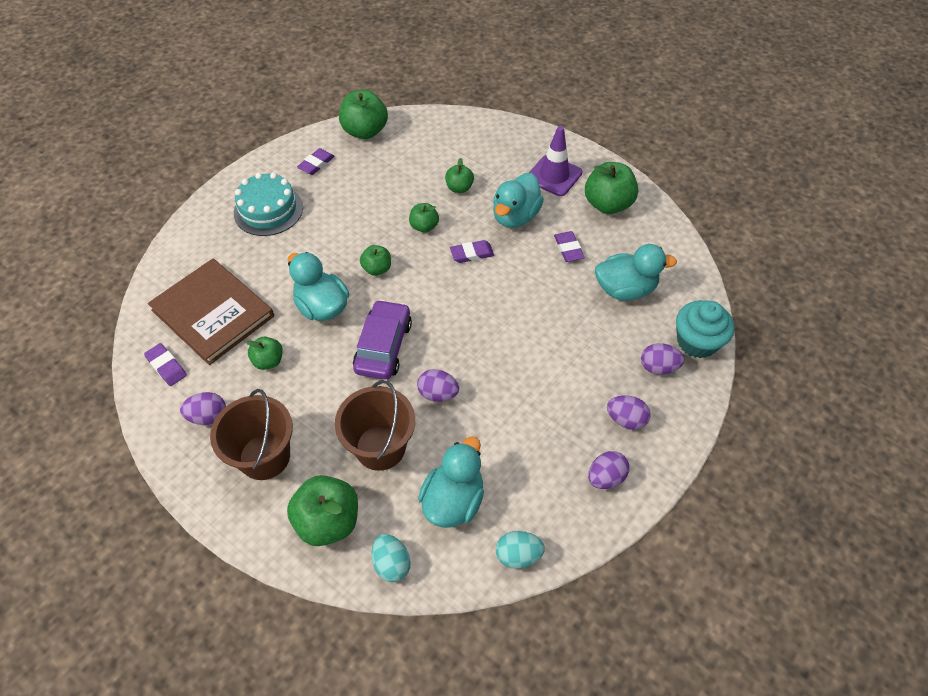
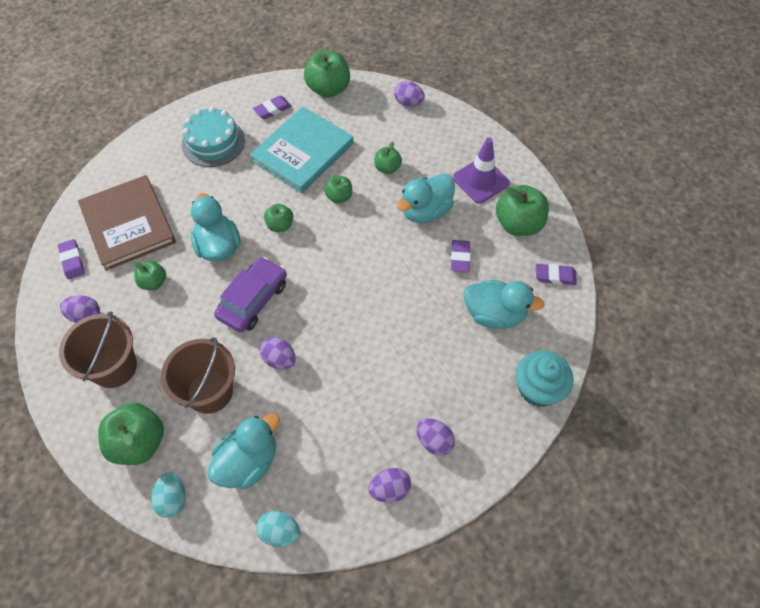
camera: 20 degrees right, 5 degrees up
(367, 195) = (303, 152): none -> turquoise book
(472, 254) = (369, 236): purple eraser -> purple eraser (555, 276)
(658, 367) = (489, 401): purple egg -> purple egg (408, 103)

